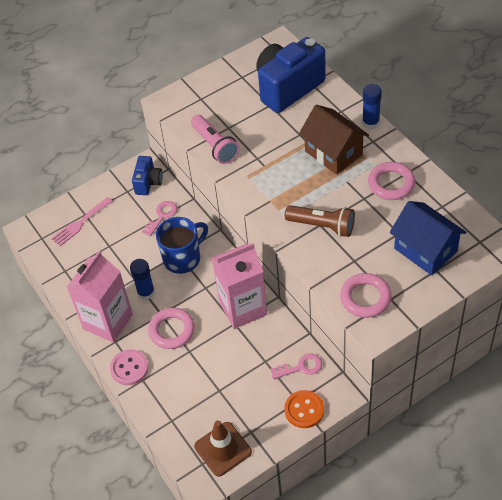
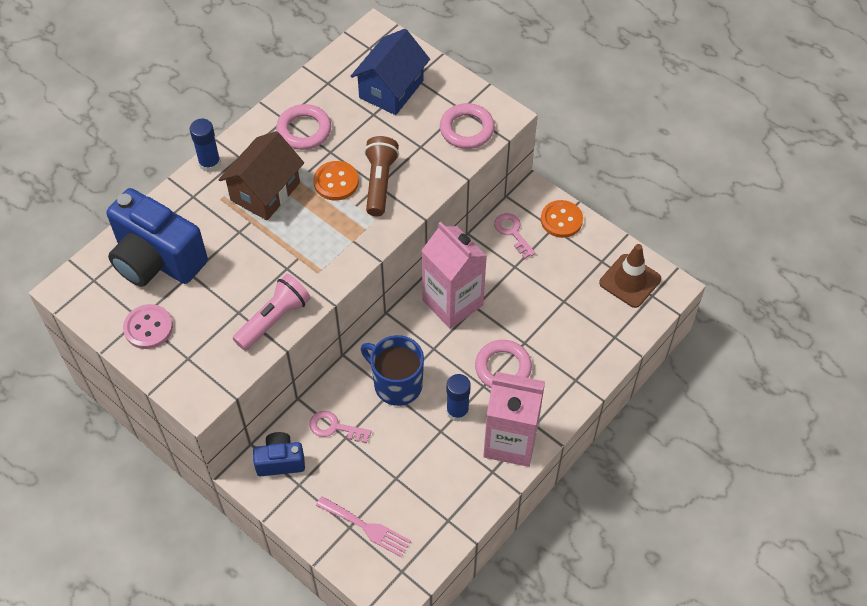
camera: 110 degrees left, 5 degrees up
(129, 368) = (565, 398): pink button -> pink button (148, 328)
(331, 197) = (336, 182): none -> orange button

